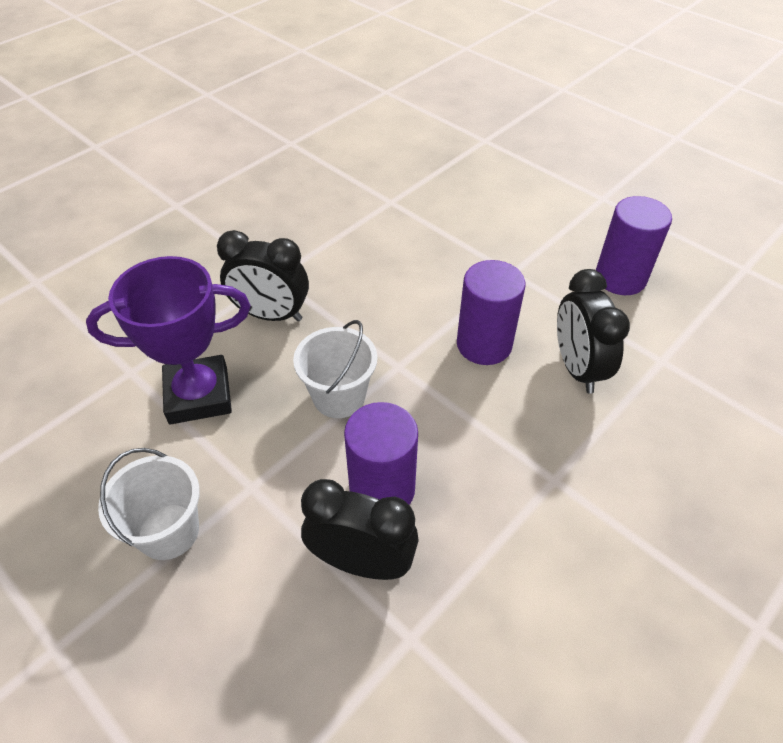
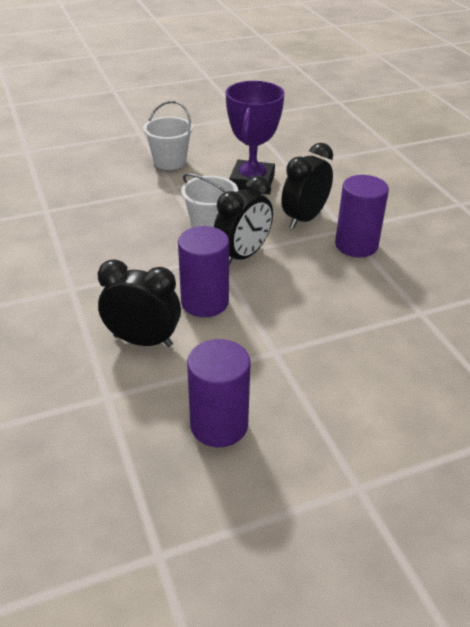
camera: 115 degrees right, 10 degrees down
(361, 562) = (97, 207): black clock -> black clock (243, 255)
(382, 489) = (131, 224): purple cylinder -> purple cylinder (356, 245)

